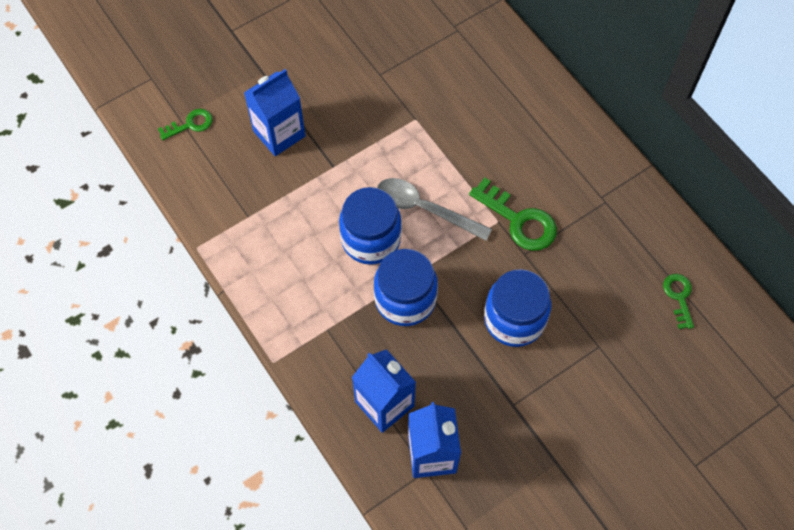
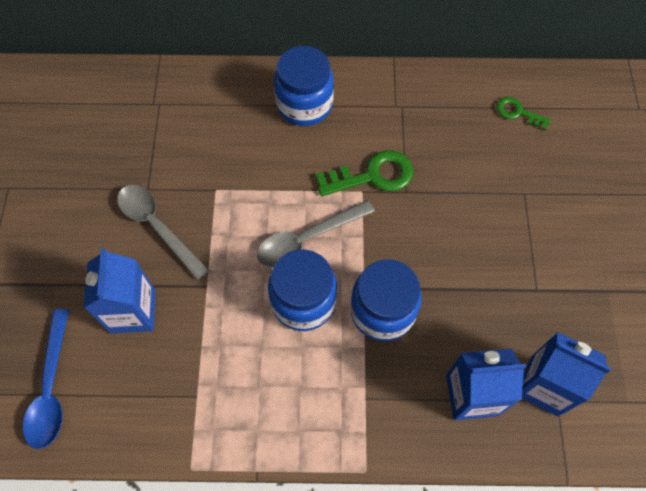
camera: 55 degrees left, 0 degrees up
(190, 124) = (51, 388): green key -> blue spoon
(354, 102) = (157, 227): none -> grey spoon
(514, 319) = (460, 238): blue jar -> blue jar (304, 105)

